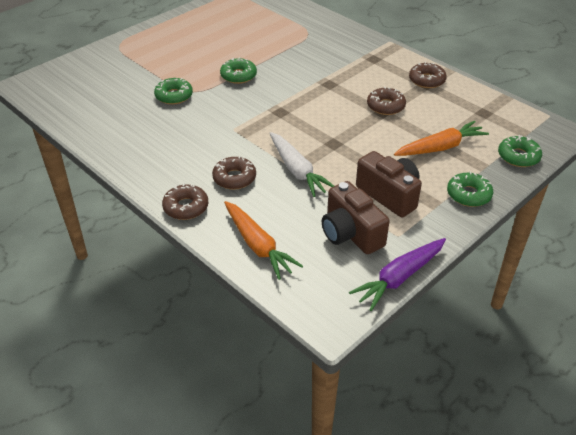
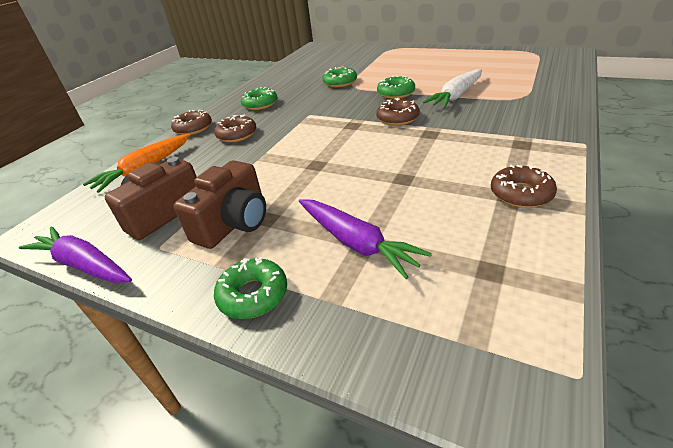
camera: 75 degrees right, 5 degrees down
(297, 170) = (259, 158): white carrot -> white carrot (456, 96)
(385, 106) = (419, 178): brown donut -> brown donut (397, 118)
(440, 147) = (356, 243): orange carrot -> purple carrot
(518, 156) = (386, 342): green donut -> green donut (260, 104)

